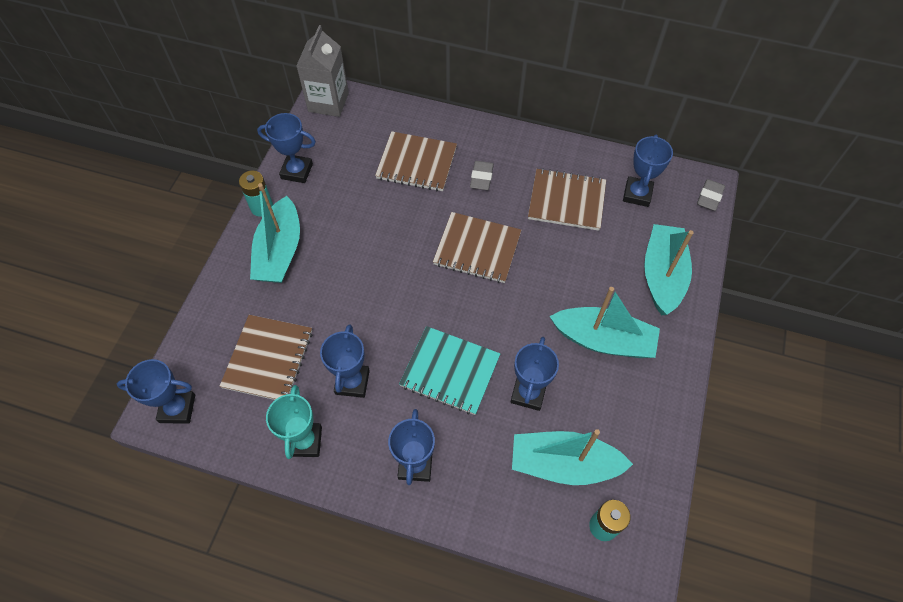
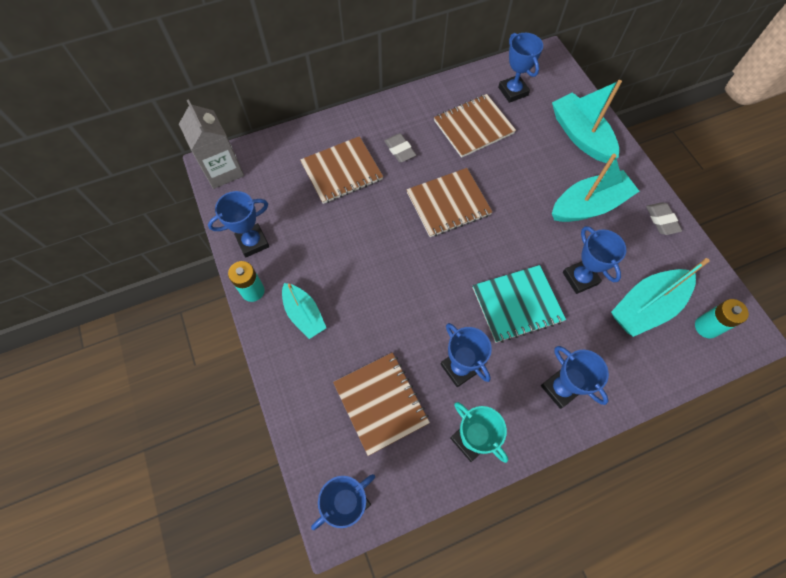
camera: 40 degrees left, 5 degrees up
(280, 251) = (304, 314): turquoise boat -> turquoise boat, size x0.65
(709, 197) = (557, 64): grey eraser -> grey eraser (661, 220)

